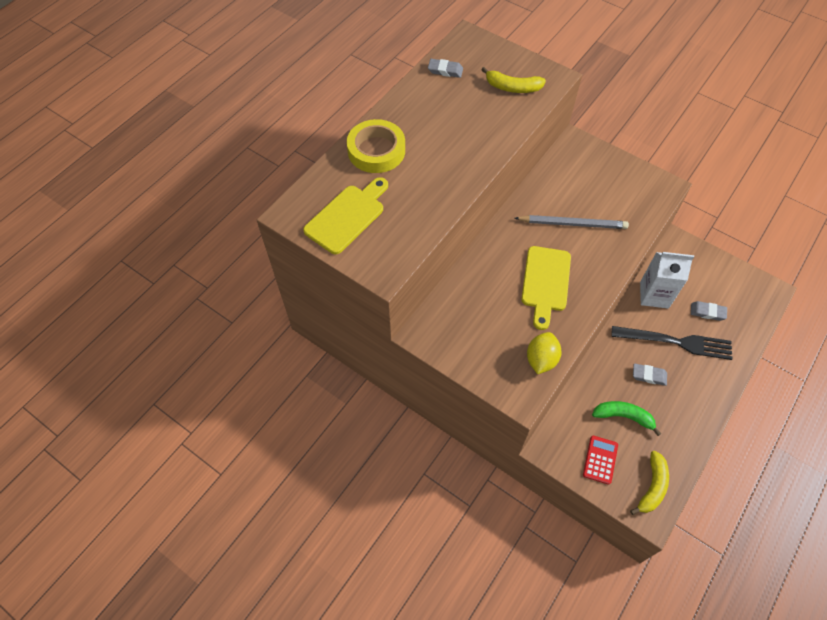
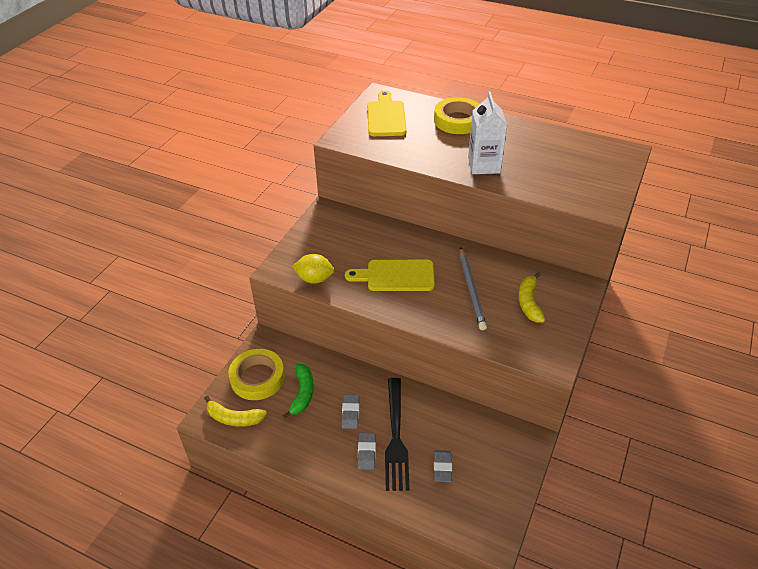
camera: 80 degrees right, 15 degrees down
(347, 216) = (386, 117): yellow cutting board -> yellow cutting board turned 120 degrees counterclockwise
(445, 70) = (572, 143): grey eraser -> grey eraser (366, 453)
(512, 87) = (574, 183): yellow banana -> yellow banana (529, 302)
(600, 460) = (257, 378): red calculator -> yellow tape
(654, 295) = (450, 416): white carton -> white carton (484, 165)

